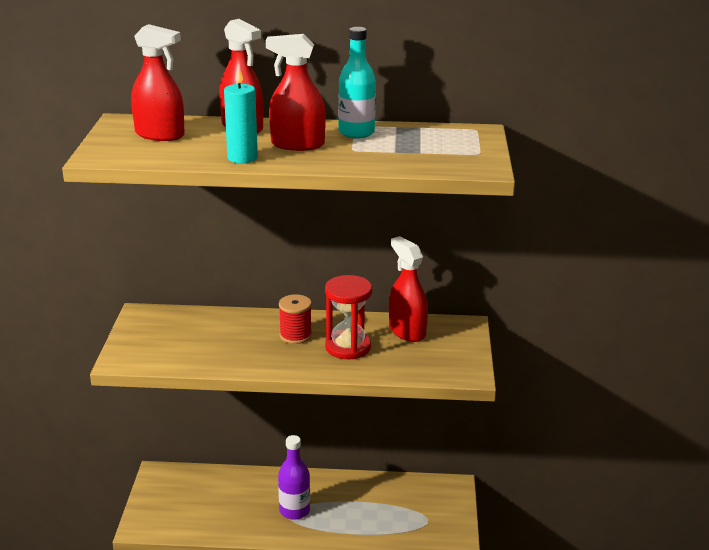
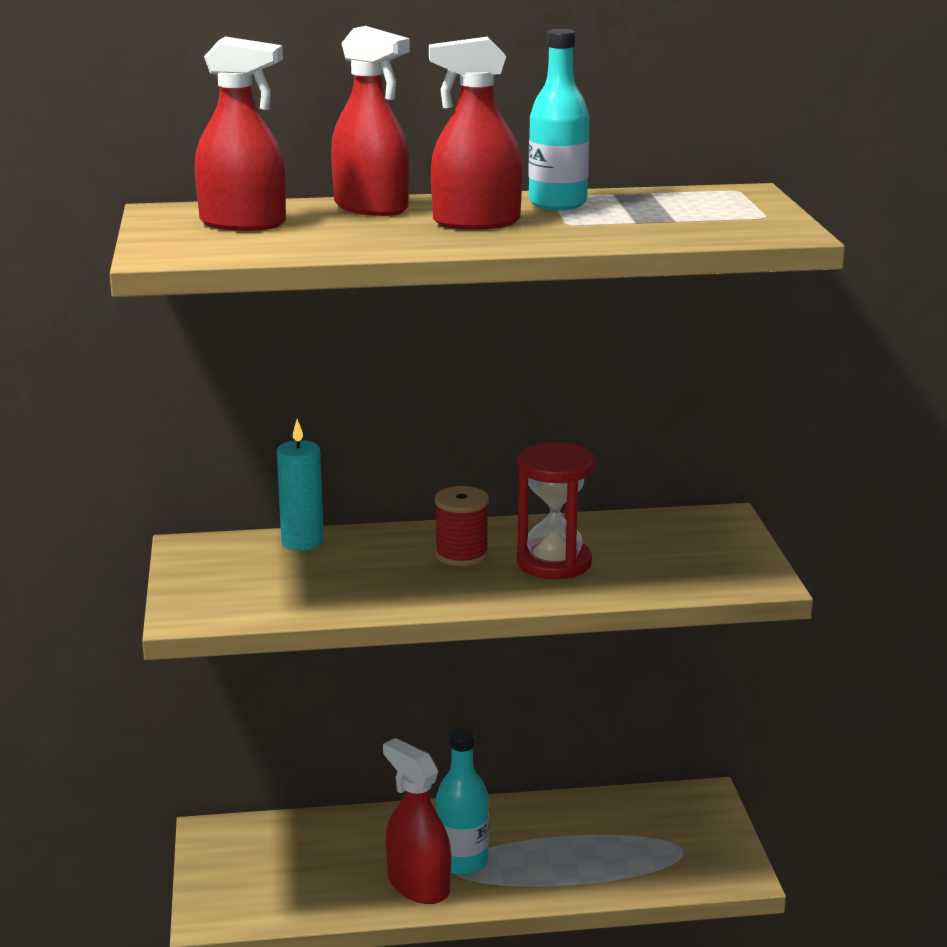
camera: 10 degrees left, 5 degrees down
(242, 158) = (401, 242): turquoise candle -> turquoise candle (302, 542)
(294, 510) = (462, 861): purple bottle -> turquoise bottle
(407, 331) = (636, 533): red spray bottle -> red spray bottle (418, 885)

